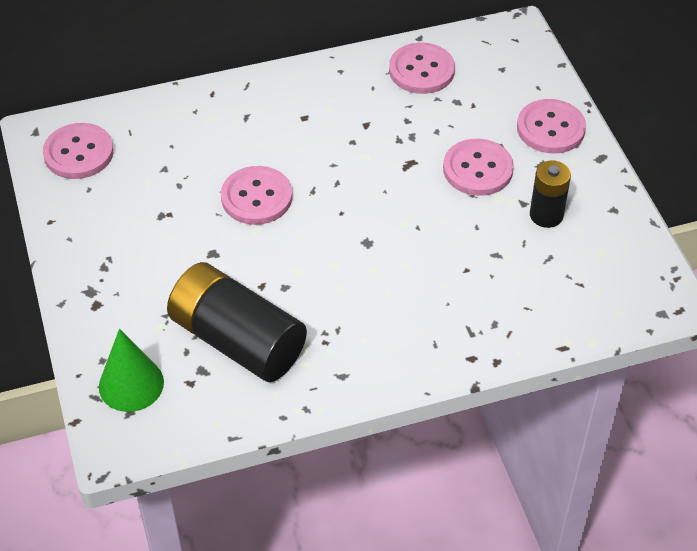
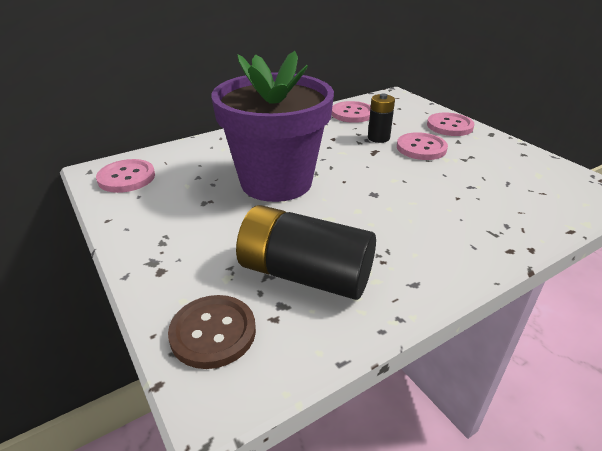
camera: 15 degrees left, 15 degrees down
(131, 384) = (213, 332): green cone -> brown button
(256, 197) = (276, 182): pink button -> purple flower pot
(546, 215) = (485, 162): black battery -> black battery (378, 138)

